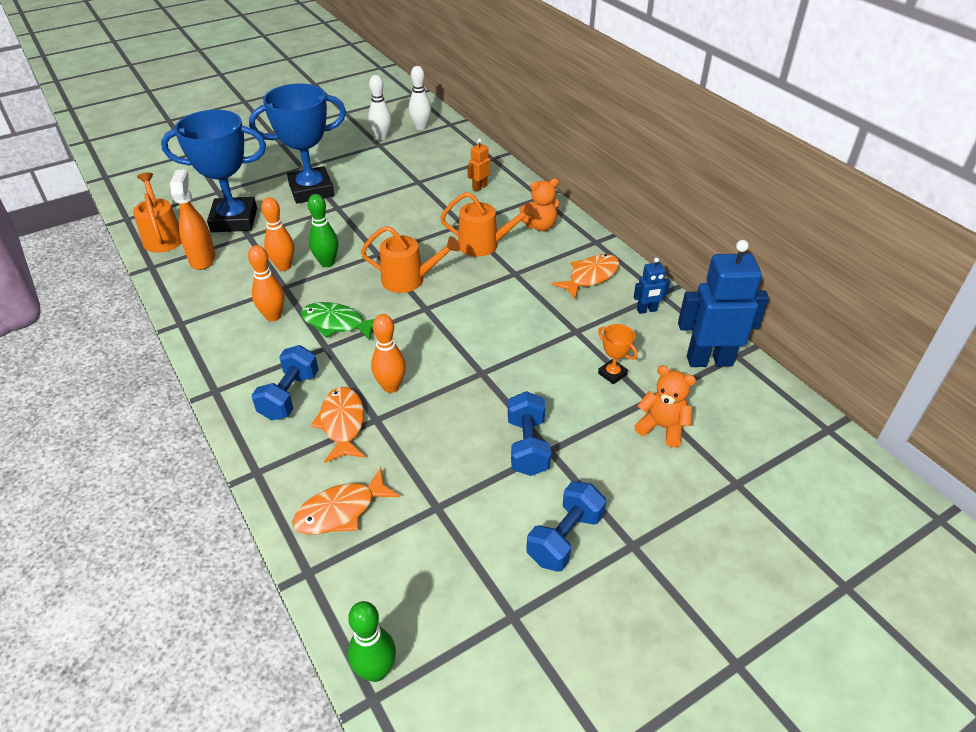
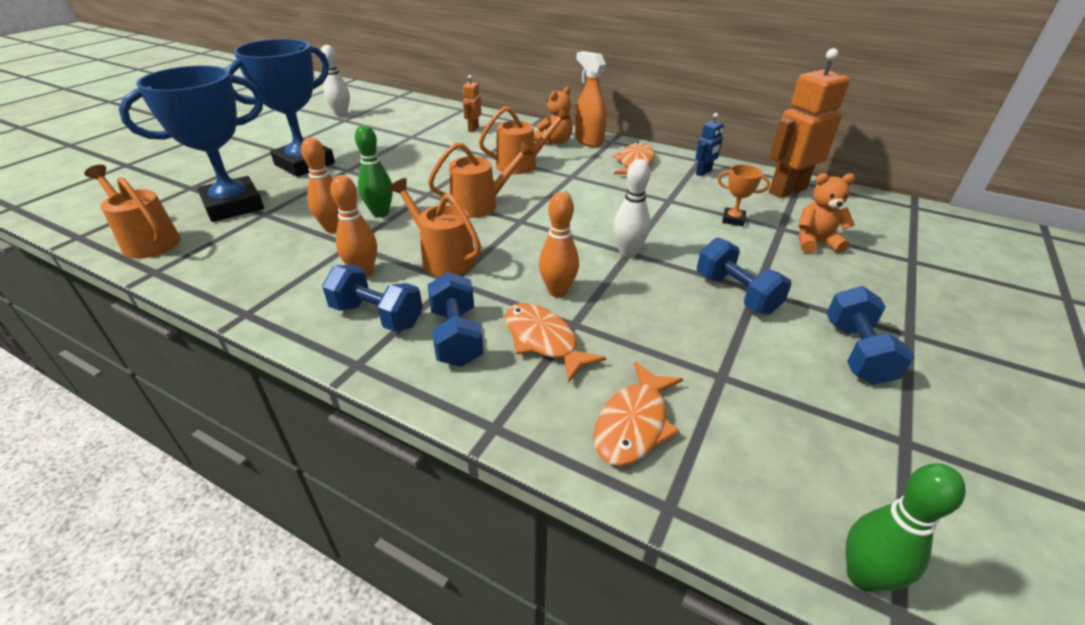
camera: 30 degrees left, 5 degrees down
(203, 259) = (222, 247): orange spray bottle -> orange spray bottle (588, 141)
(254, 357) = (377, 316): none -> blue dumbbell
(337, 323) = (443, 258): green fish -> orange watering can
(421, 127) = (373, 102): white bowling pin -> white bowling pin (628, 252)
(709, 360) = (787, 190): blue robot -> orange robot

